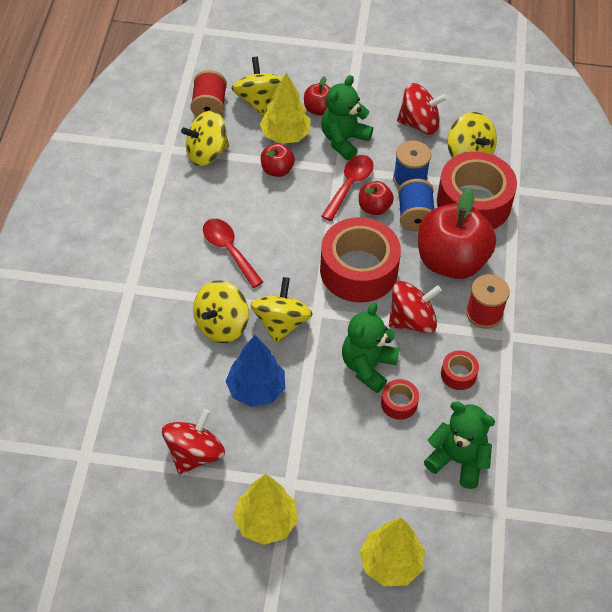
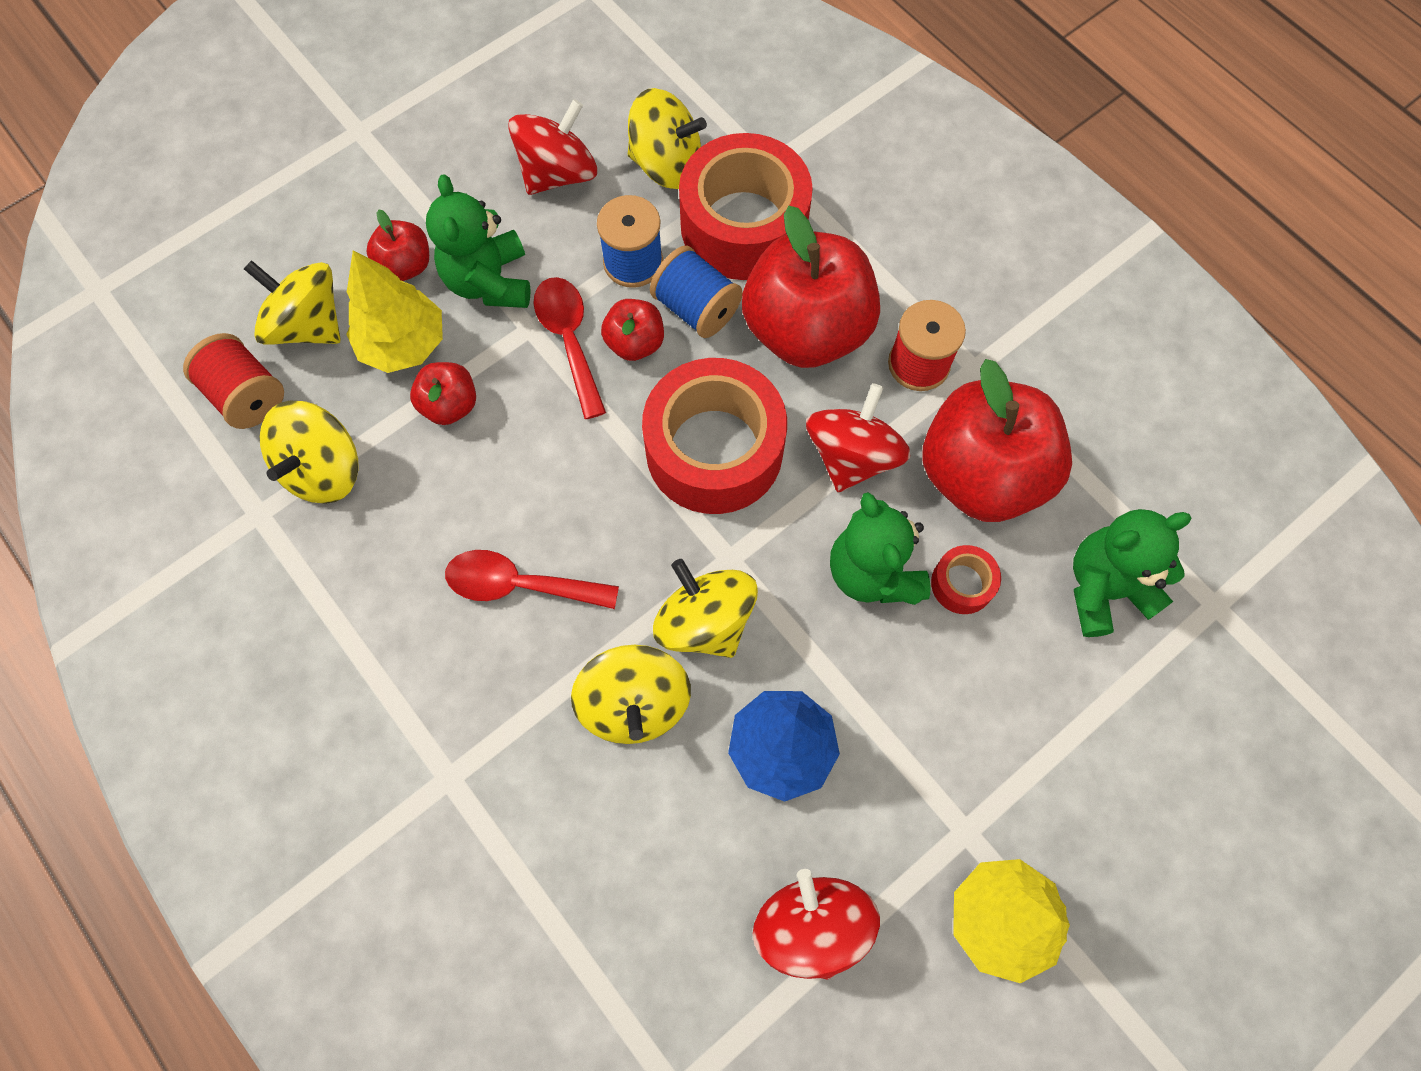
camera: 45 degrees left, 15 degrees up
(391, 563) = (1188, 806): yellow tree -> none
(458, 374) = (981, 474): red tape -> red apple

